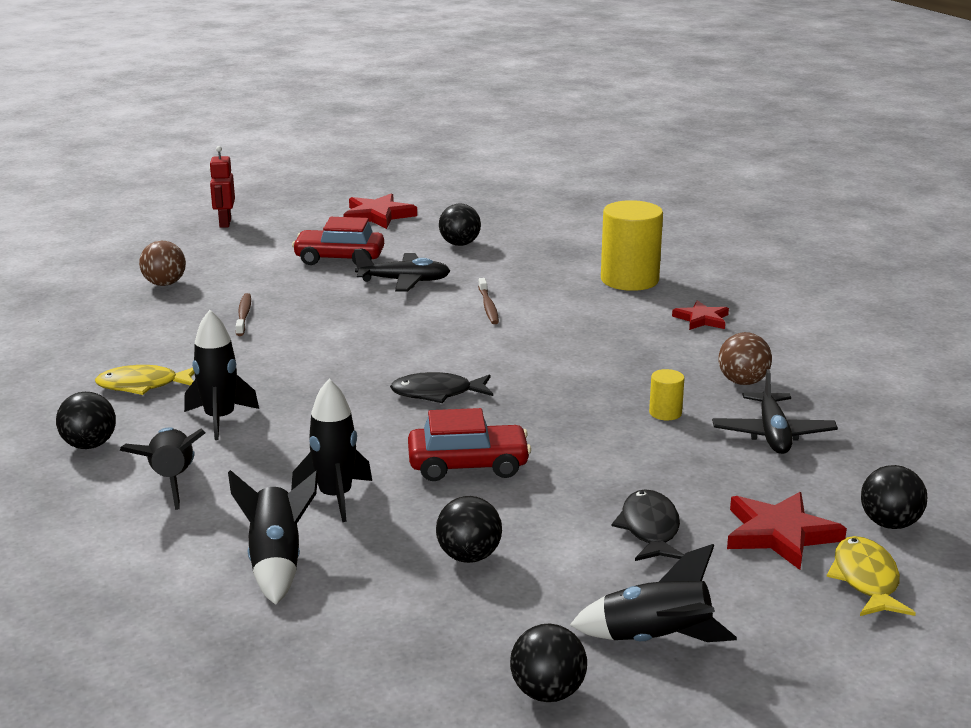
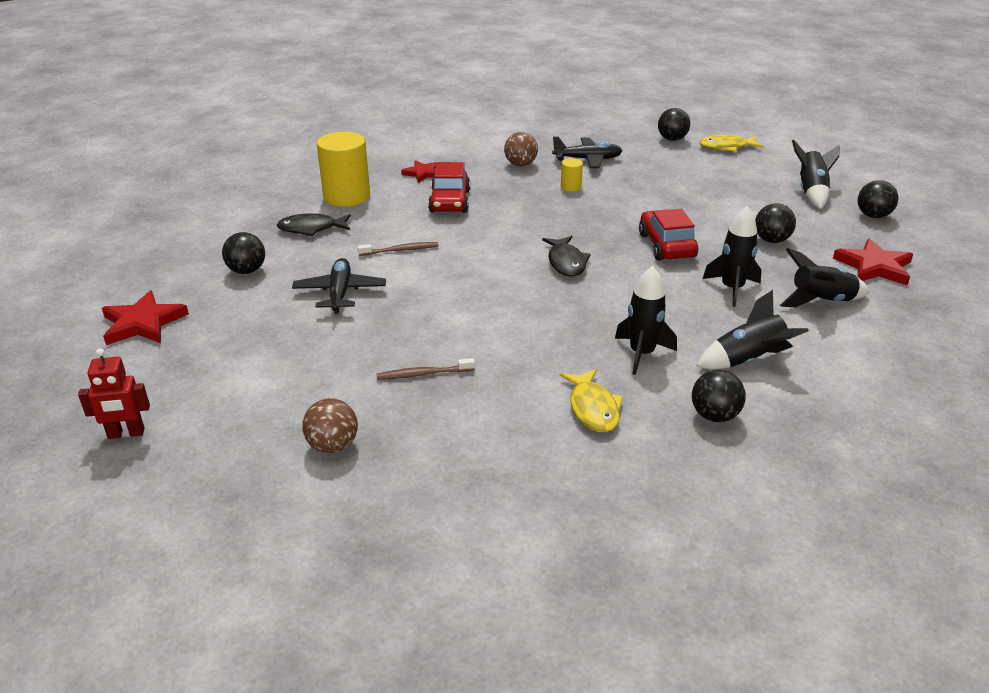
camera: 95 degrees left, 10 degrees up
(339, 258) = (273, 334): red car -> red car (449, 201)
(650, 529) = (711, 192): black fish -> black fish (311, 229)
(780, 534) = (696, 162): red star -> red star (874, 266)

